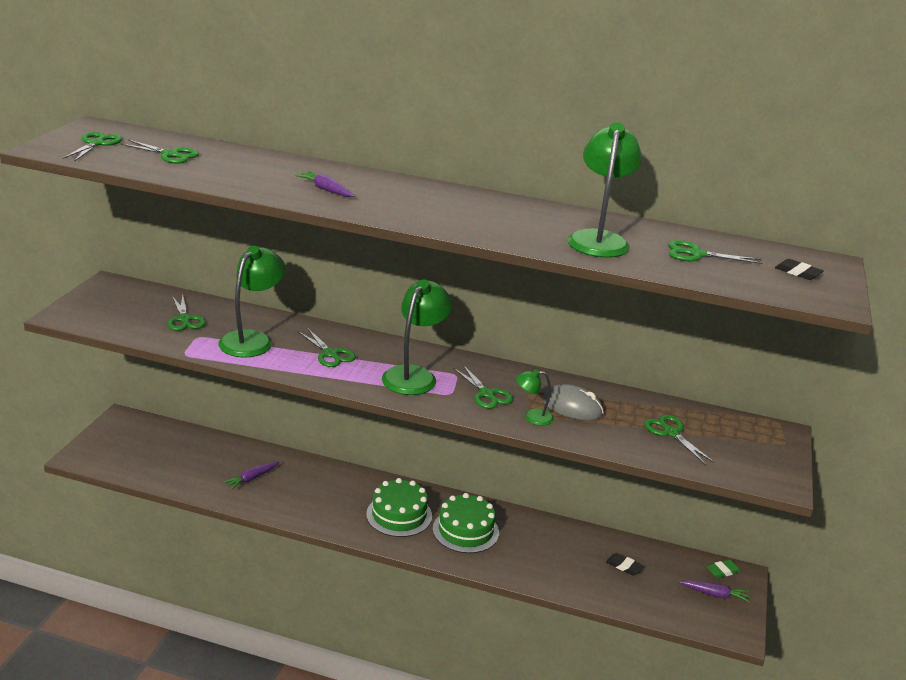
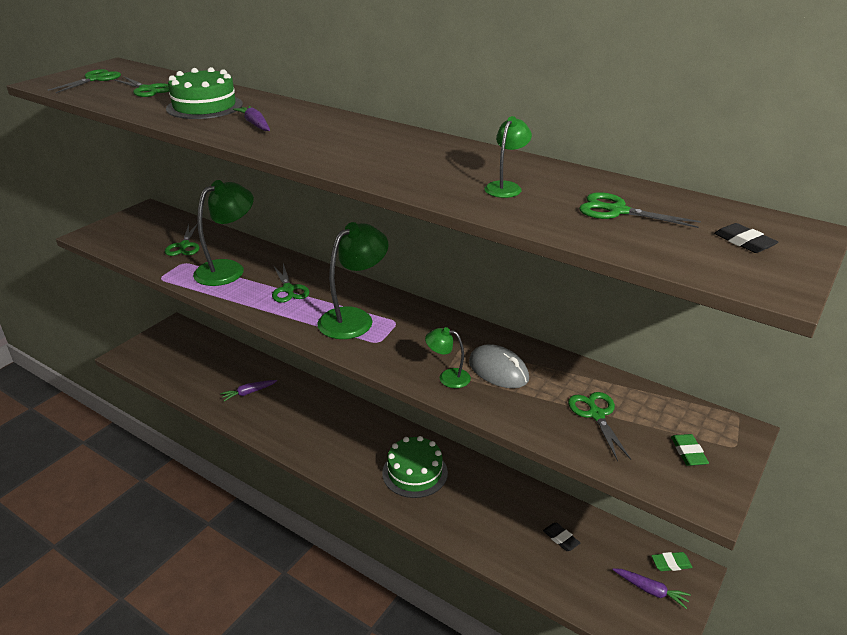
camera: 20 degrees right, 5 degrees up
(399, 515) = (359, 447): green cake -> green cake (204, 106)
(487, 394) = (414, 346): green scissors -> none
(599, 239) = (506, 187): green lamp -> green lamp, size x0.51
(753, 452) = (688, 452): none -> green eraser

